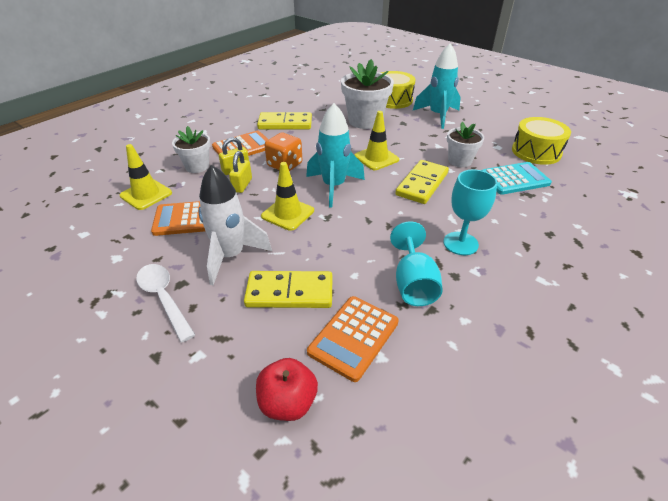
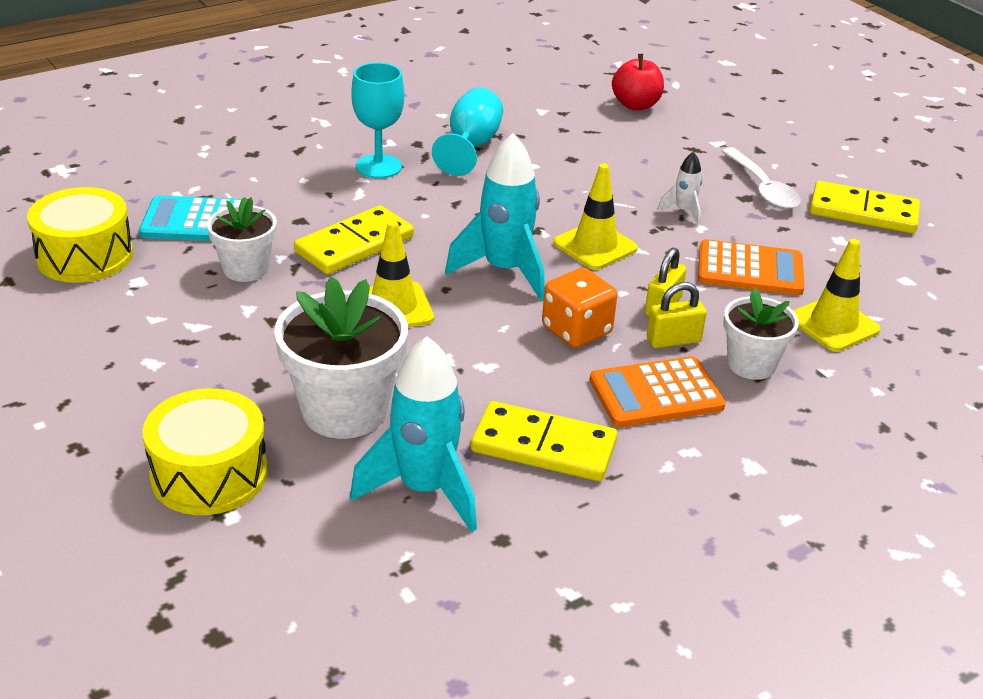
camera: 165 degrees left, 5 degrees down
(231, 256) = (683, 211): white rocket -> white rocket, size x0.48
(290, 292) = (616, 166): yellow domino -> yellow domino (863, 212)
(353, 337) = (561, 125): orange calculator -> none
(437, 116) = (158, 387): turquoise rocket -> turquoise rocket (424, 489)

